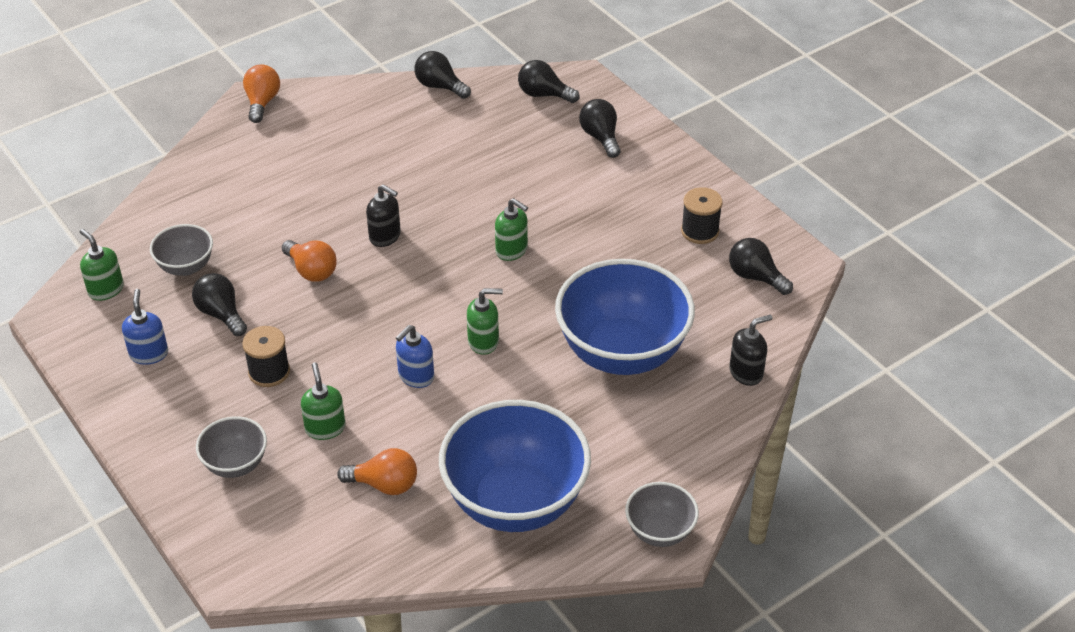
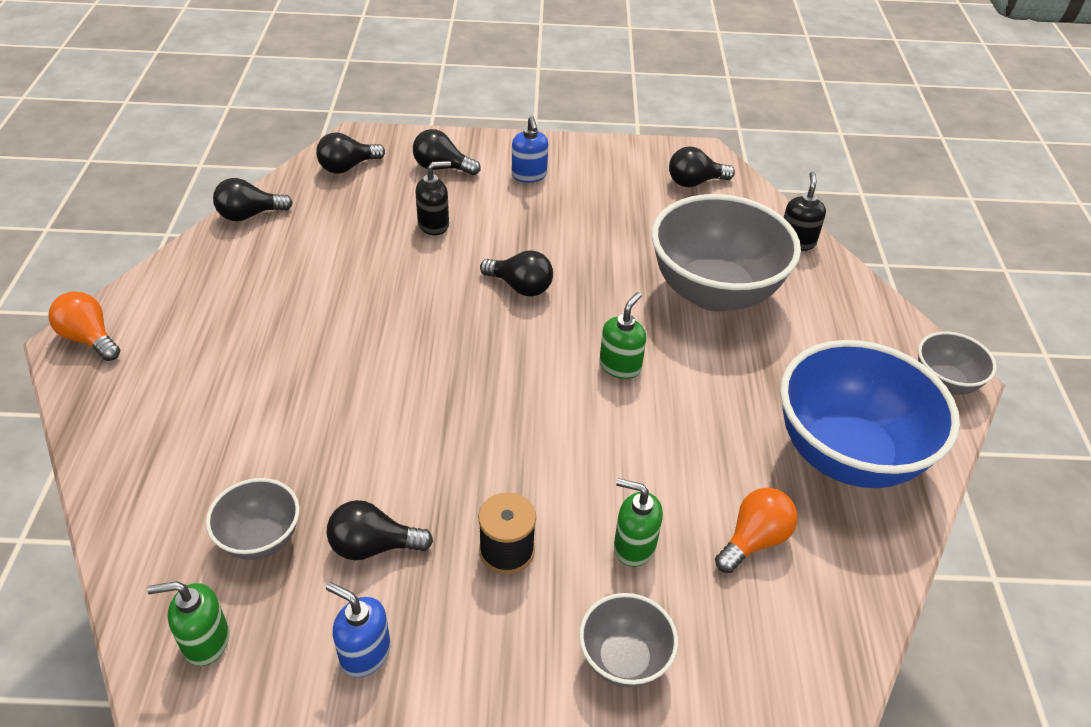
camera: 55 degrees left, 0 degrees up
(311, 271) = (391, 435): orange light bulb -> none
(385, 236) = (406, 356): black soap dispenser -> black soap dispenser (434, 225)
(416, 376) = (622, 436): blue soap dispenser -> blue soap dispenser (529, 175)
(512, 250) = (520, 287): green soap dispenser -> black light bulb
(622, 353) = (714, 292): blue bowl -> grey bowl
(700, 231) = (614, 180): black spool -> none

